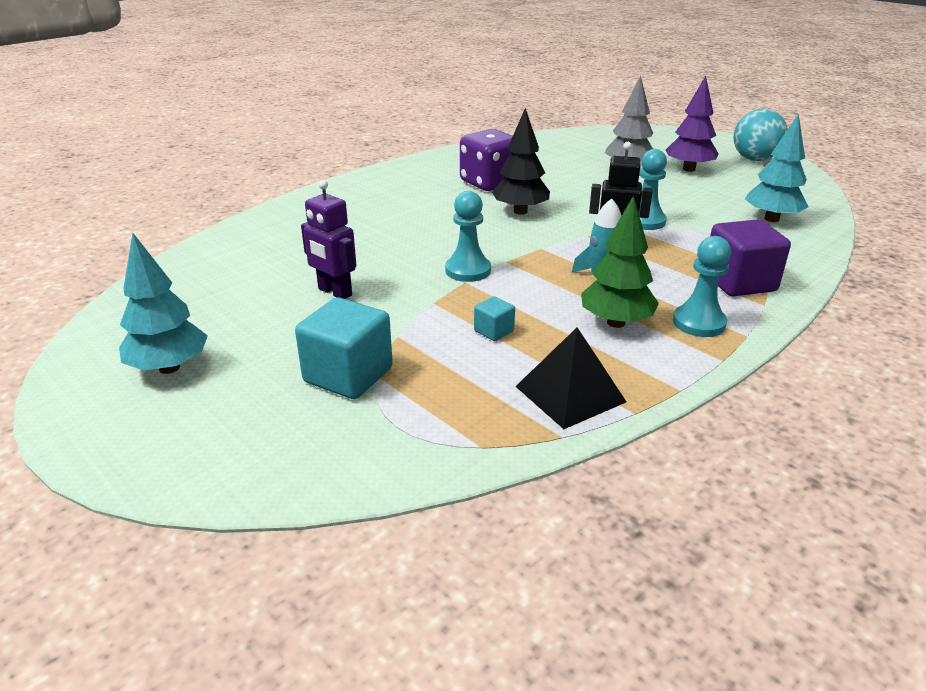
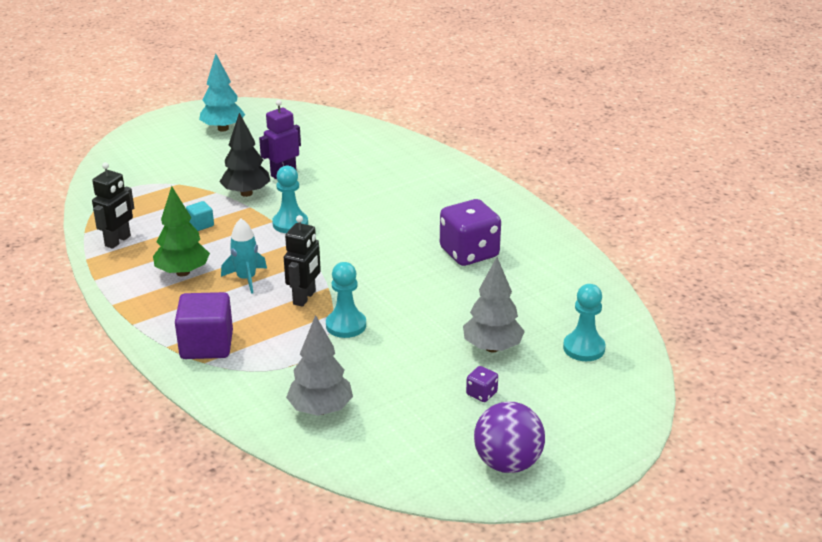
camera: 100 degrees right, 0 degrees up
(348, 375) = (183, 176): turquoise cube -> none
(520, 211) = (393, 261): black tree -> black tree (246, 193)
(570, 394) = (118, 241): black pyramid -> black robot
(689, 169) = (481, 394): purple tree -> purple dice
(699, 323) = (161, 307): turquoise pawn -> turquoise pawn (584, 348)
(754, 159) = (507, 463): turquoise ball -> purple ball
(771, 219) = (320, 409): turquoise tree -> grey tree

